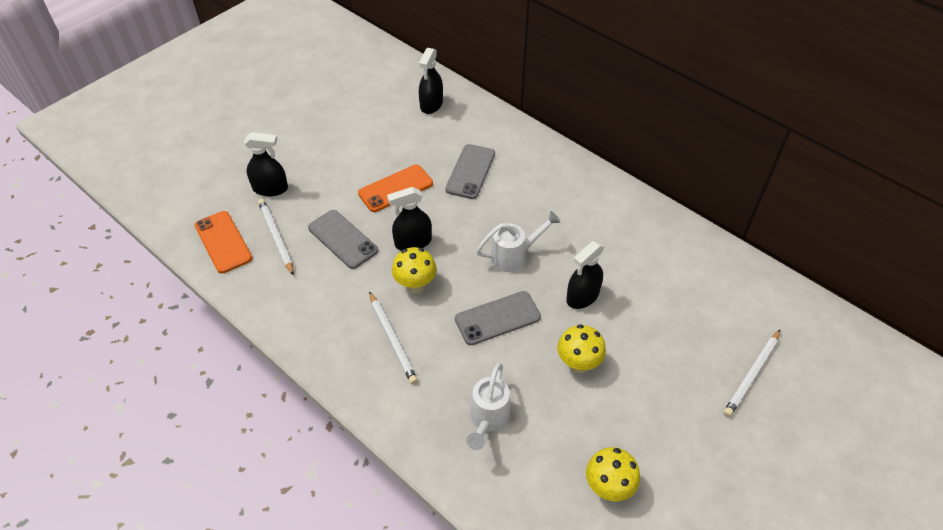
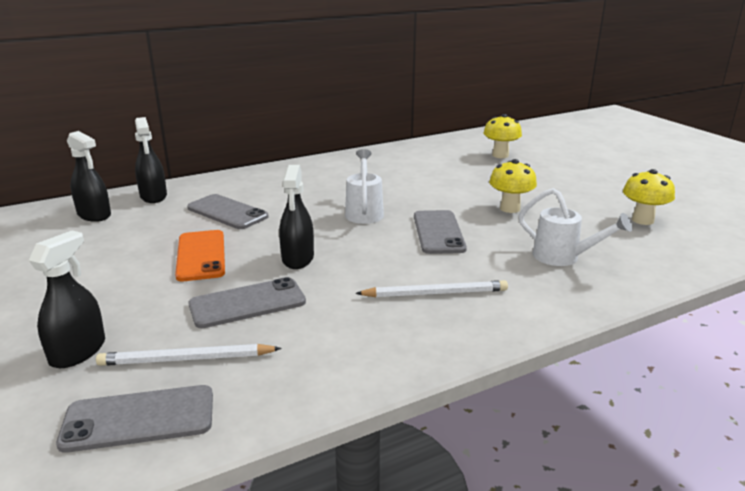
camera: 70 degrees left, 25 degrees down
(223, 242) = (139, 419): orange phone -> grey phone
(415, 285) = (364, 267): yellow mushroom -> yellow mushroom (500, 155)
(582, 296) = (435, 194): black spray bottle -> black spray bottle (153, 196)
(752, 374) = (541, 158): white pencil -> none

